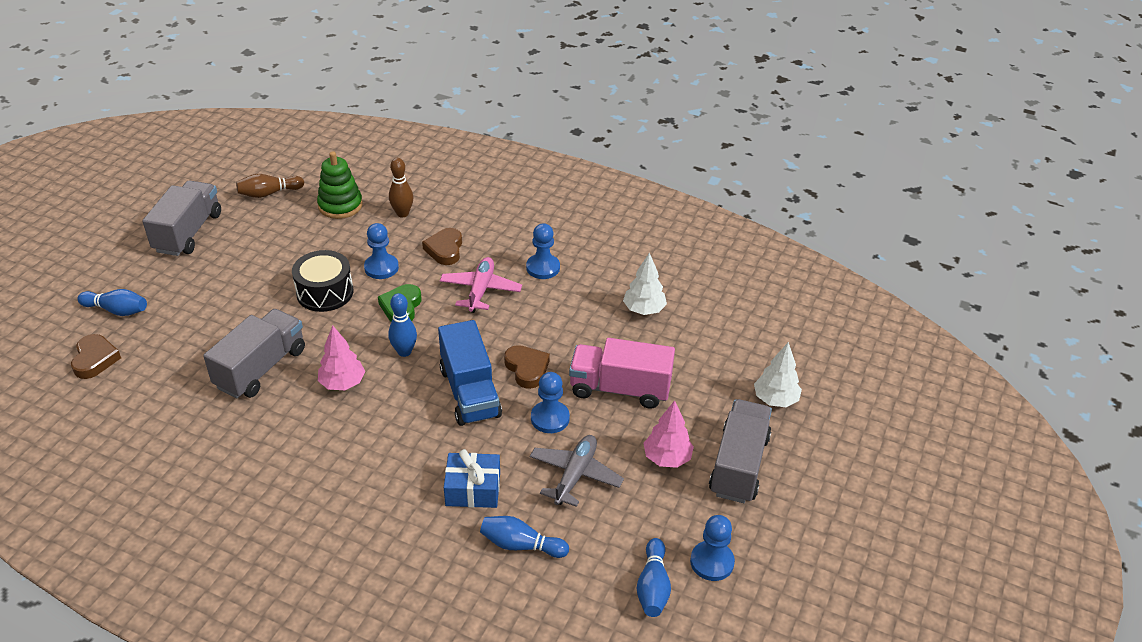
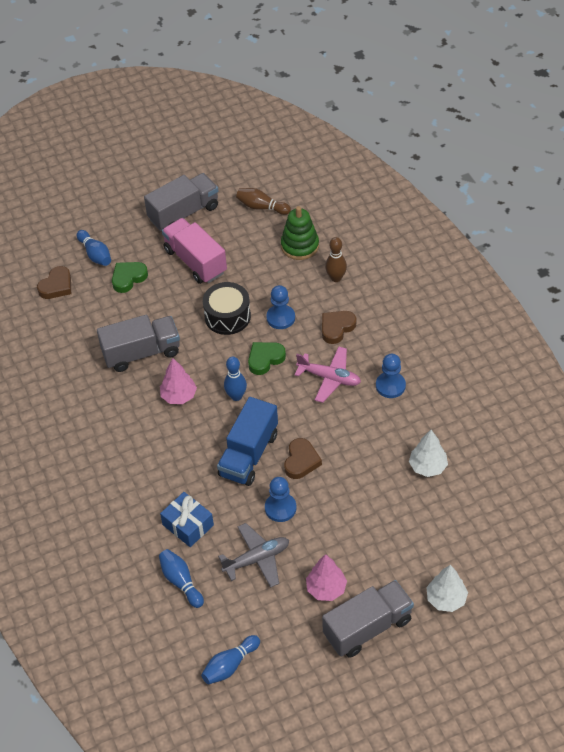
camera: 45 degrees right, 10 degrees up
(178, 312) = (128, 278): none -> green heart
(480, 290) = (329, 378): pink plane -> pink plane turned 60 degrees clockwise
(620, 389) = (347, 517): pink truck -> pink truck (195, 261)
(712, 562) = (281, 677): blue pawn -> none

